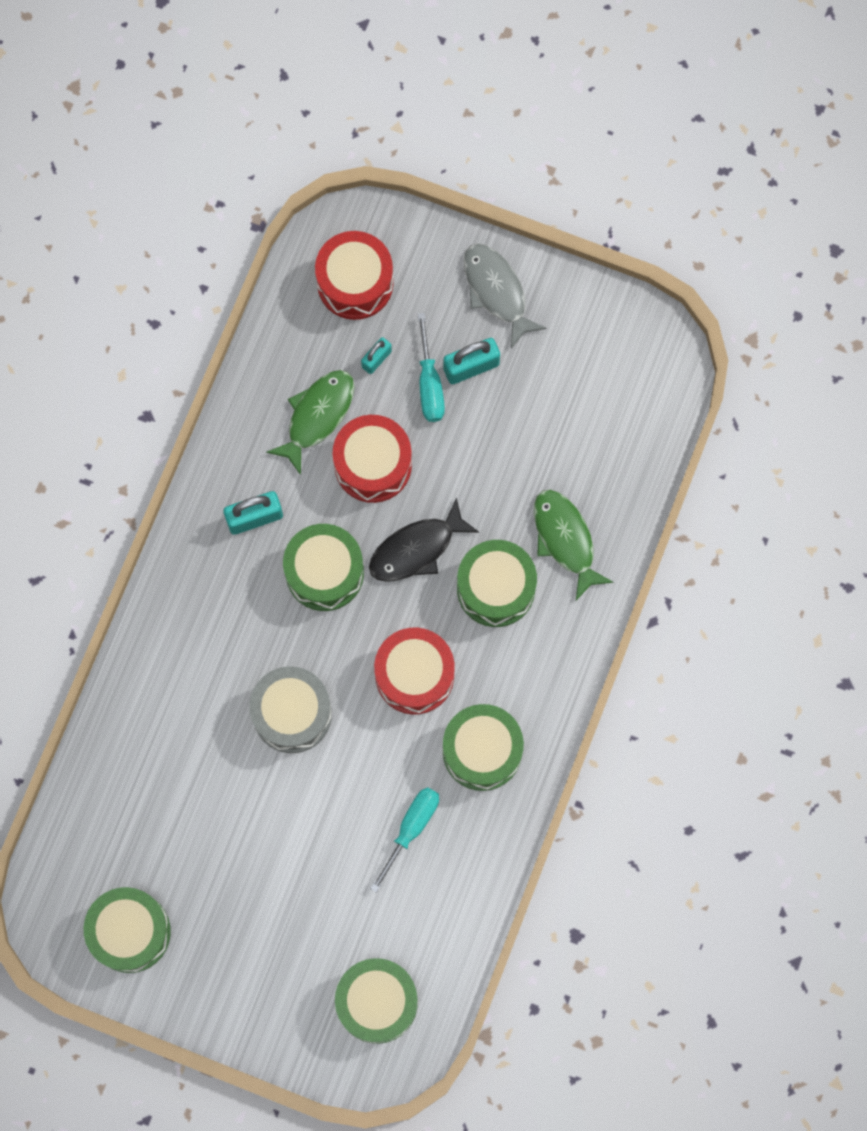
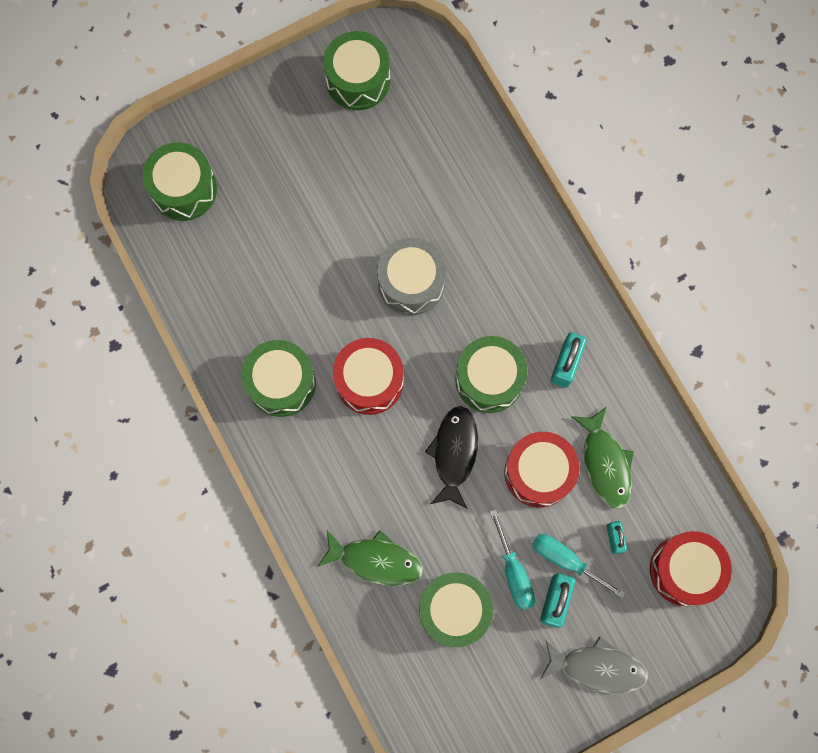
camera: 130 degrees right, 0 degrees up
(411, 829) = (271, 297): turquoise screwdriver -> turquoise screwdriver (513, 572)
(496, 588) = (382, 484): green drum -> green drum (454, 610)

